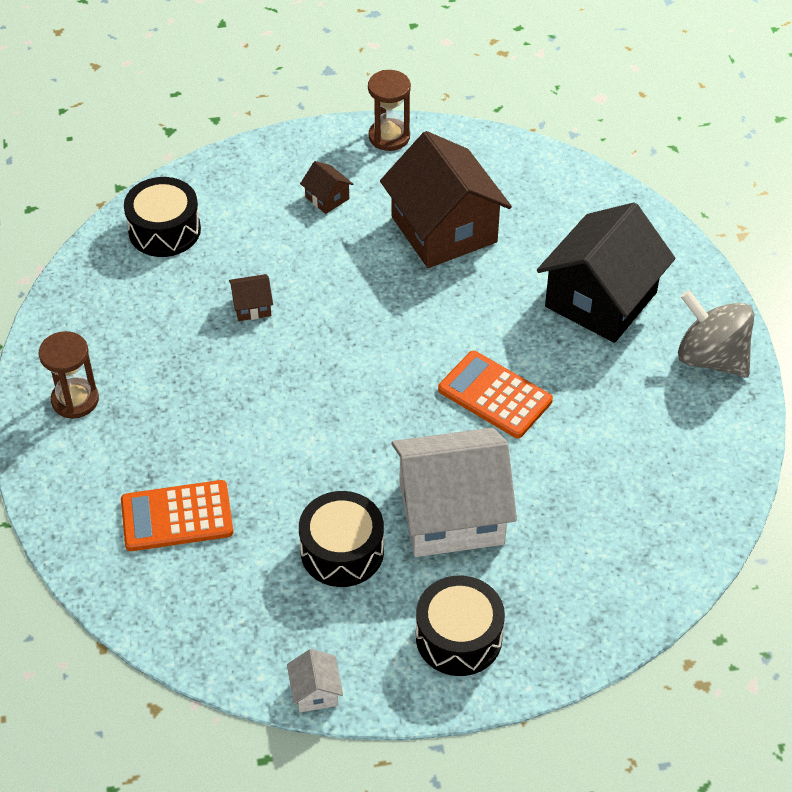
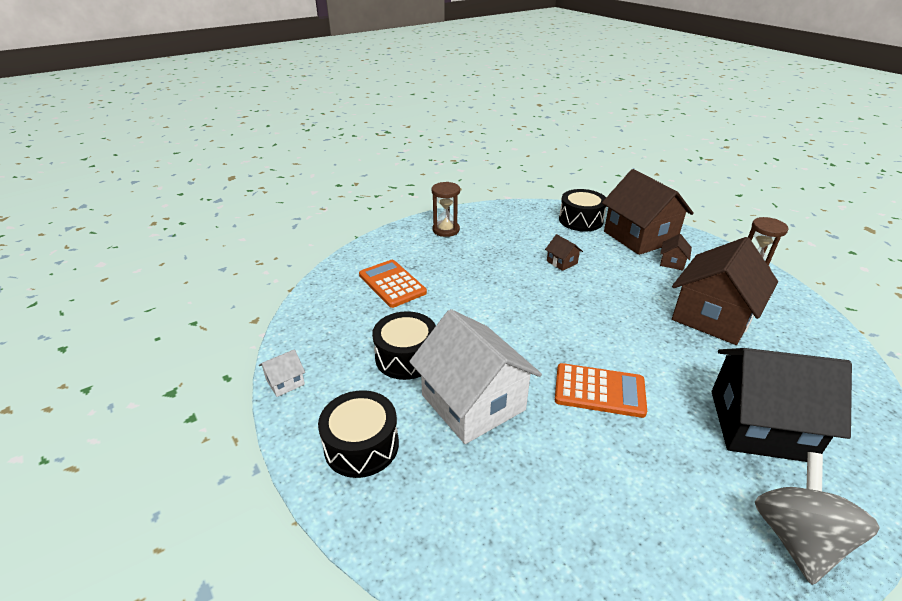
camera: 65 degrees right, 15 degrees down
(251, 193) = (639, 237): none -> brown house
(494, 395) = (599, 390): orange calculator -> orange calculator turned 90 degrees clockwise

